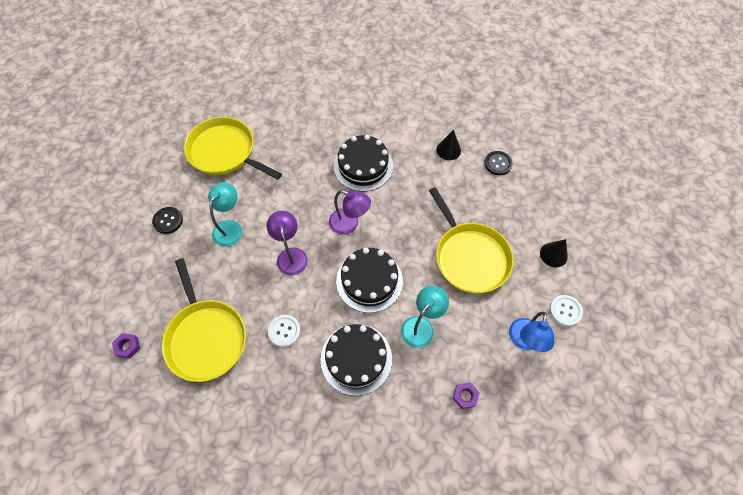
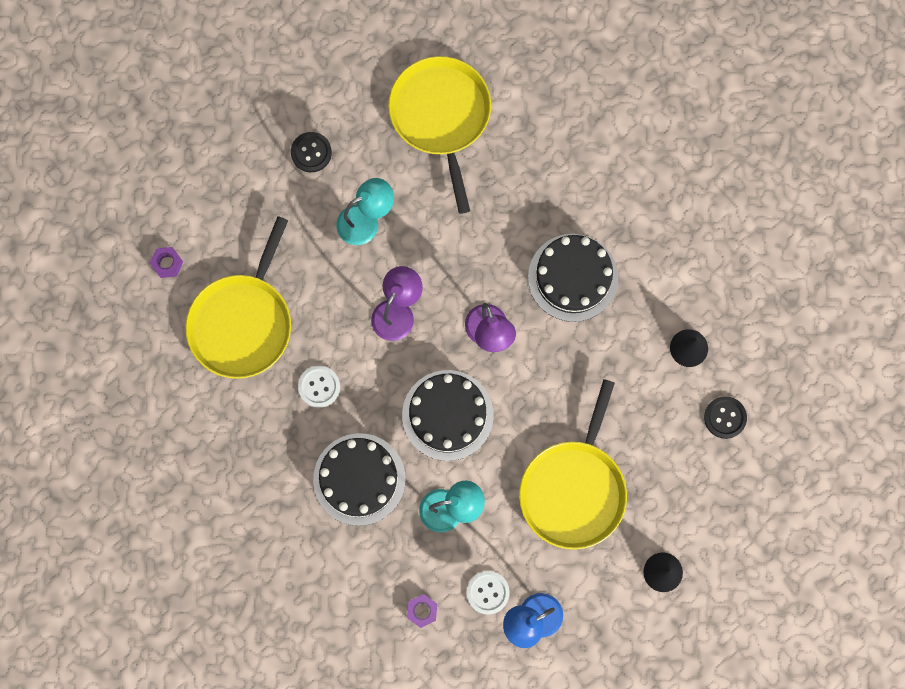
camera: 45 degrees right, 15 degrees up
(565, 311) = (606, 634): white button -> white button (487, 592)

